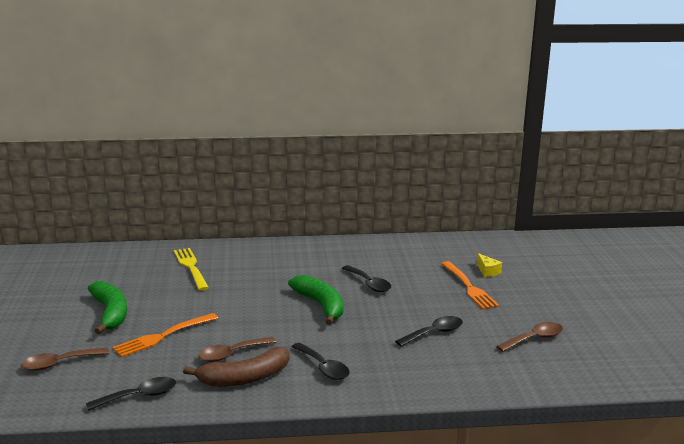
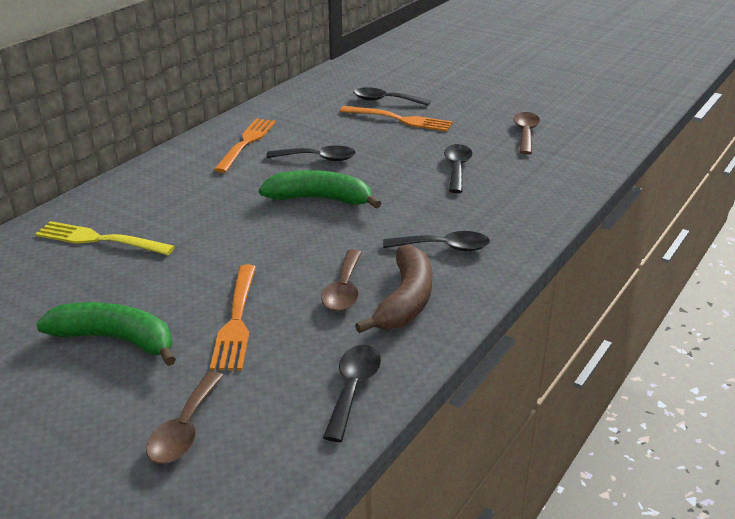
camera: 50 degrees left, 10 degrees up
(351, 256) = (246, 143): none -> orange fork
(487, 271) = (385, 100): yellow cheese -> black spoon

